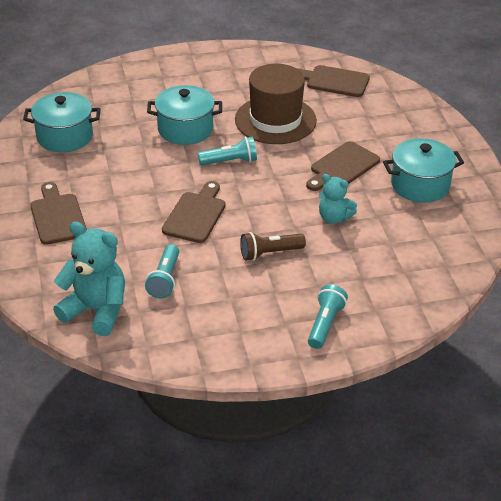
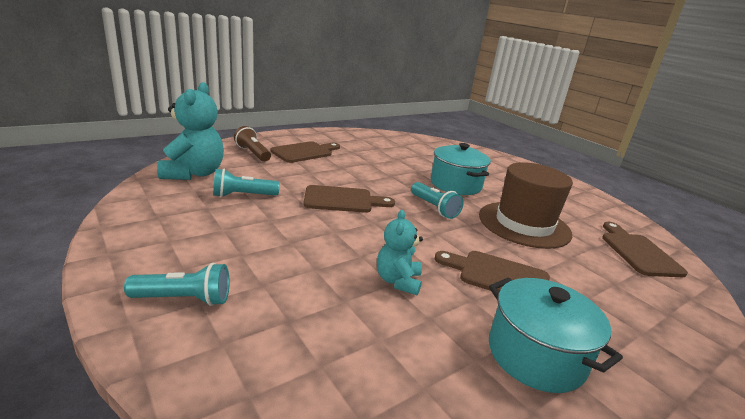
camera: 65 degrees right, 15 degrees down
(65, 136) = (397, 147): turquoise pot -> none
(270, 253) = (306, 244): brown flashlight -> brown flashlight (253, 153)

